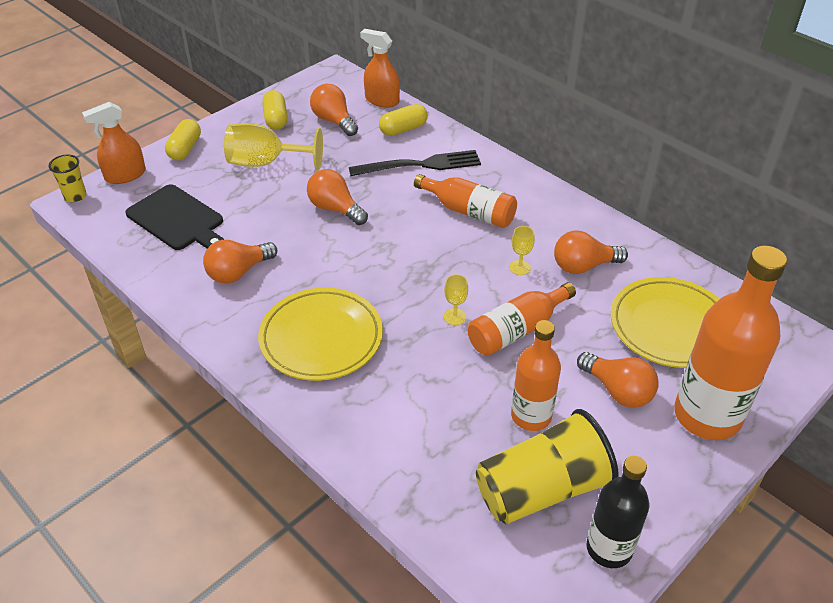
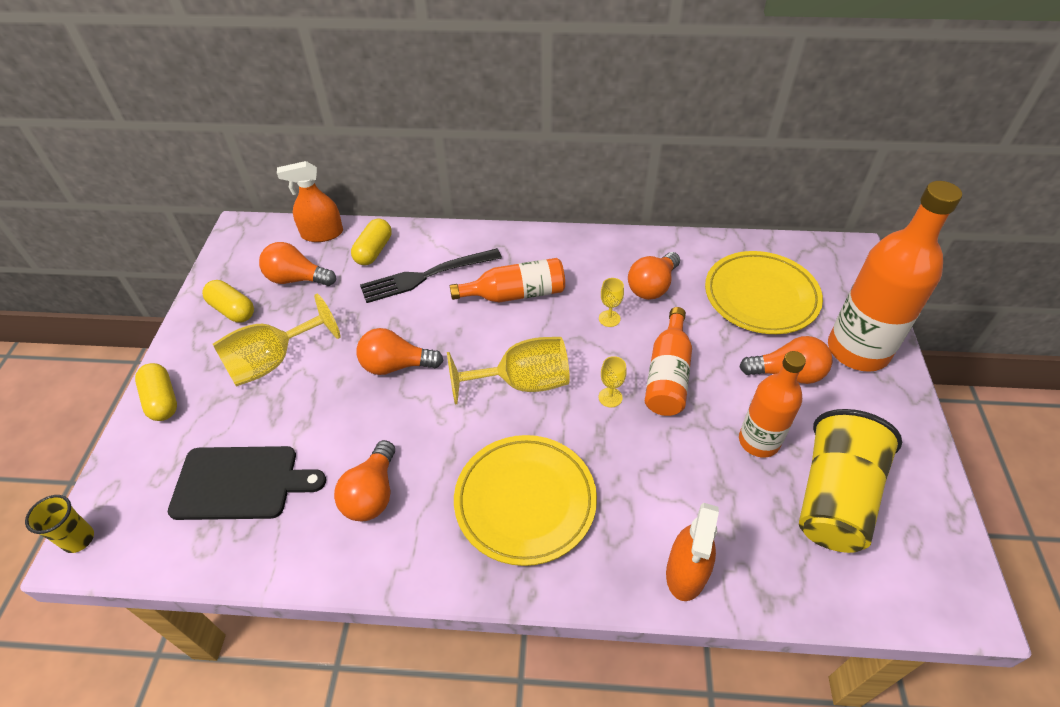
camera: 40 degrees left, 5 degrees up
(125, 175) = (119, 474): orange spray bottle -> orange spray bottle (686, 572)
(404, 269) = (522, 383): none -> yellow goblet
(420, 165) = (426, 276): black fork -> black fork turned 150 degrees counterclockwise
(609, 548) = (923, 507): black bottle -> none

